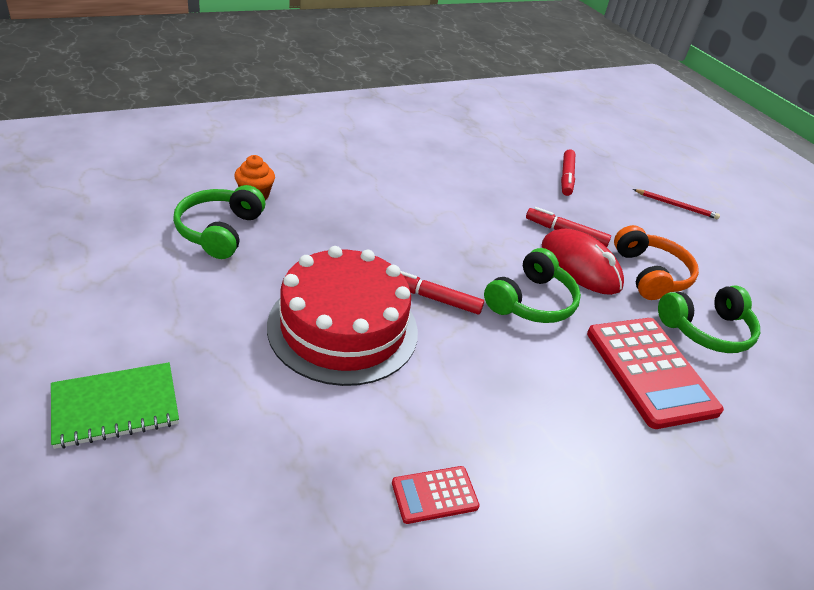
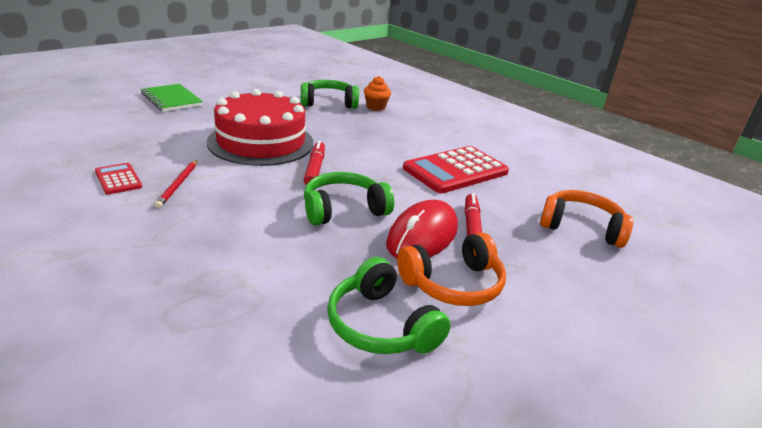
camera: 75 degrees right, 10 degrees down
(531, 301) = (343, 210): green headphones -> green headphones turned 135 degrees clockwise
(566, 177) = (581, 227): red marker -> orange headphones
(650, 371) = (283, 277): red calculator -> red calculator (455, 170)
(676, 206) = (639, 315): red pencil -> red pencil (178, 185)

